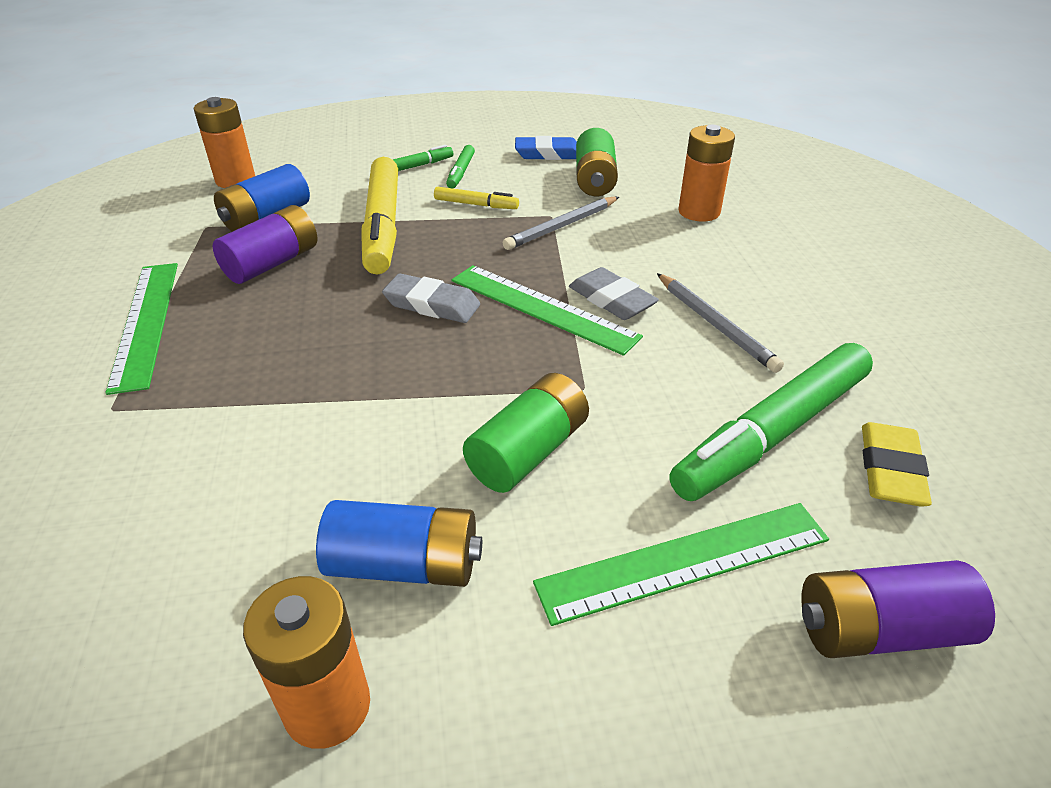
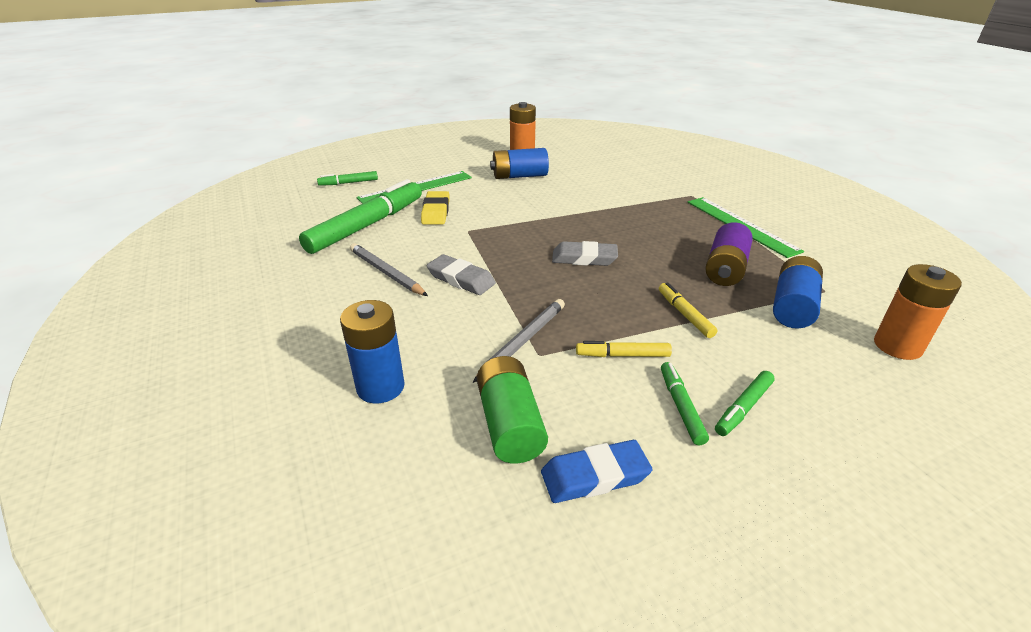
camera: 165 degrees right, 5 degrees down
(383, 226) = (684, 314): yellow marker -> yellow marker, size x0.46
(528, 452) = (487, 205): green battery -> none
(542, 308) = (508, 266): green ruler -> none
(699, 212) = (380, 387): orange battery -> blue battery
(879, 630) = (348, 183): purple battery -> green marker
(890, 470) = (314, 220): yellow eraser -> yellow eraser (436, 212)

